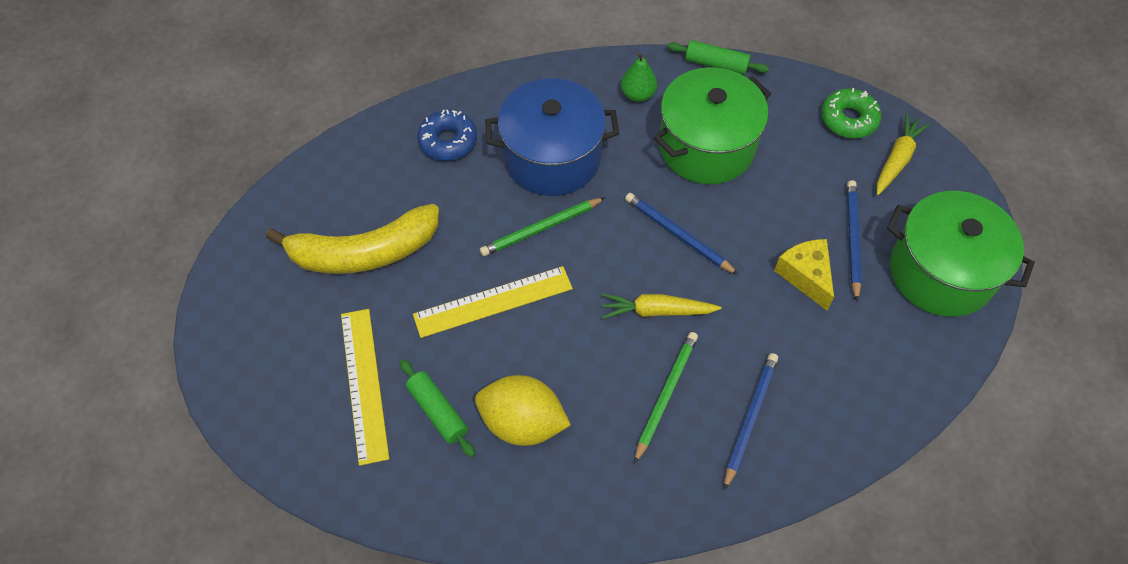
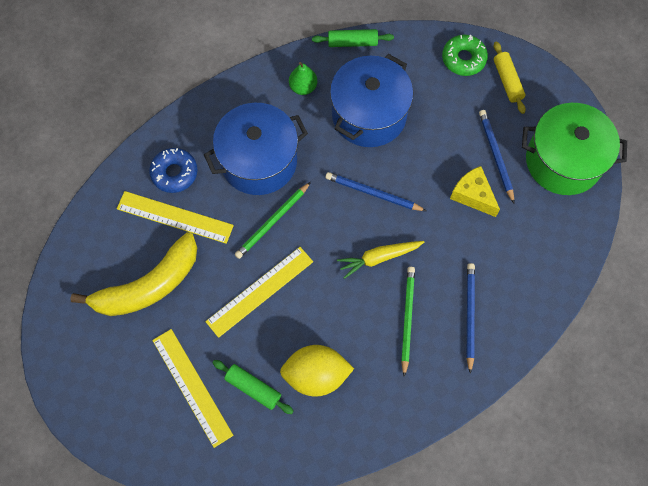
camera: 20 degrees left, 10 degrees up
(427, 188) = (175, 217): none -> yellow ruler
(706, 146) = (369, 115): green pot -> blue pot
(897, 159) = (507, 81): yellow carrot -> yellow rolling pin

